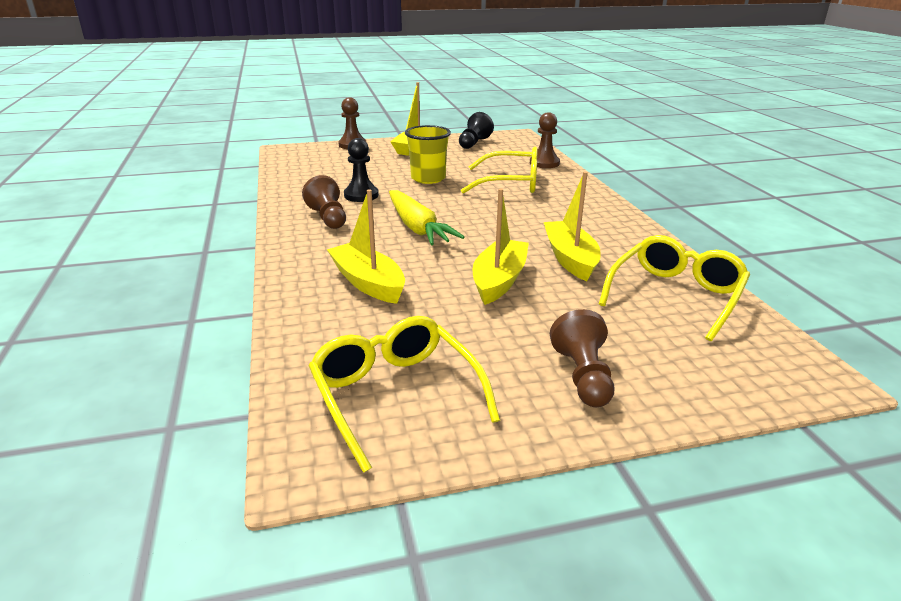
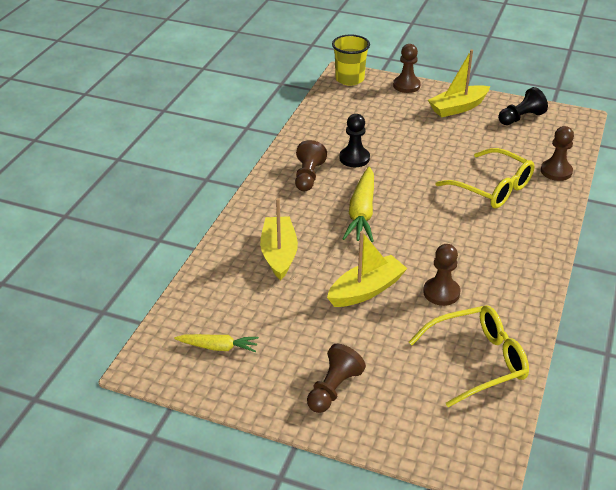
camera: 35 degrees right, 10 degrees up
(395, 395) = (218, 347): yellow glasses -> yellow carrot
(428, 178) = (427, 156): yellow cup -> yellow cup (349, 79)
(570, 259) = (441, 293): yellow boat -> brown pawn

